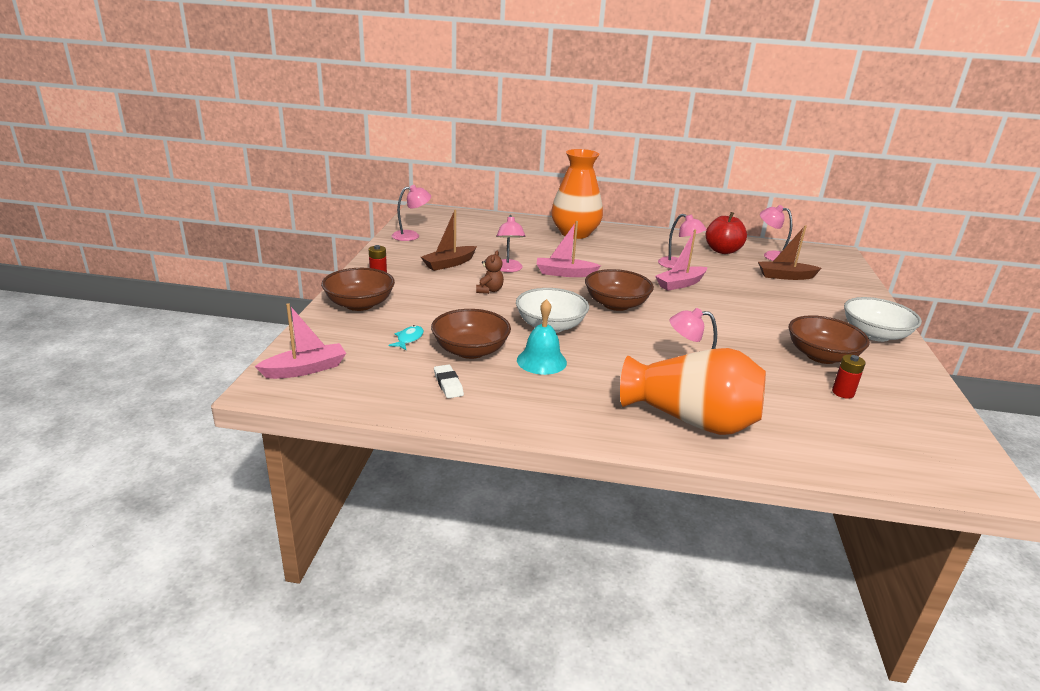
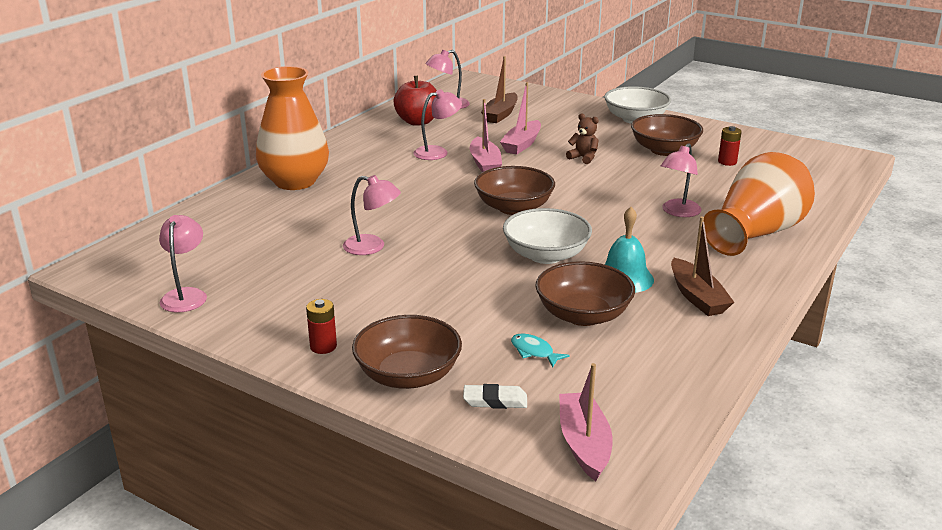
camera: 65 degrees left, 0 degrees up
(448, 384) = (657, 343): white eraser -> white eraser (495, 401)
(449, 264) = (321, 284): brown boat -> brown boat (697, 297)
(489, 290) = (428, 272): brown teddy bear -> brown teddy bear (583, 158)
(565, 273) = (412, 215): pink boat -> pink boat (522, 144)

